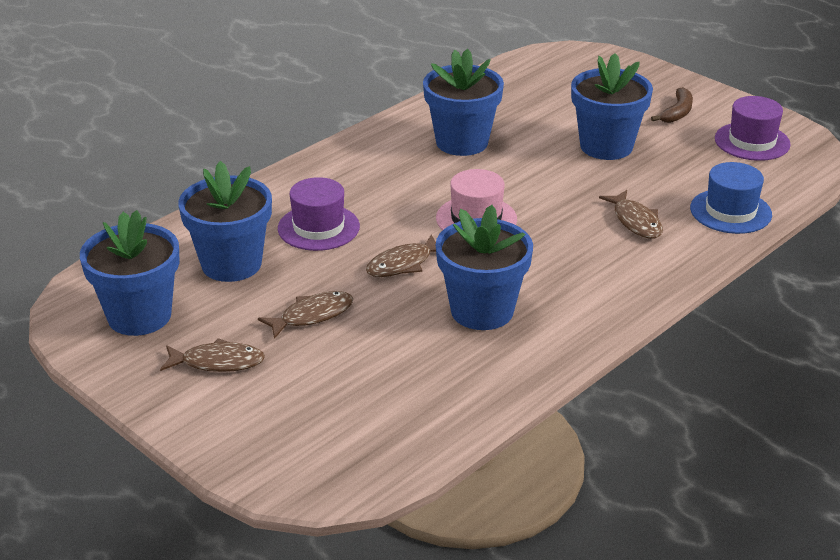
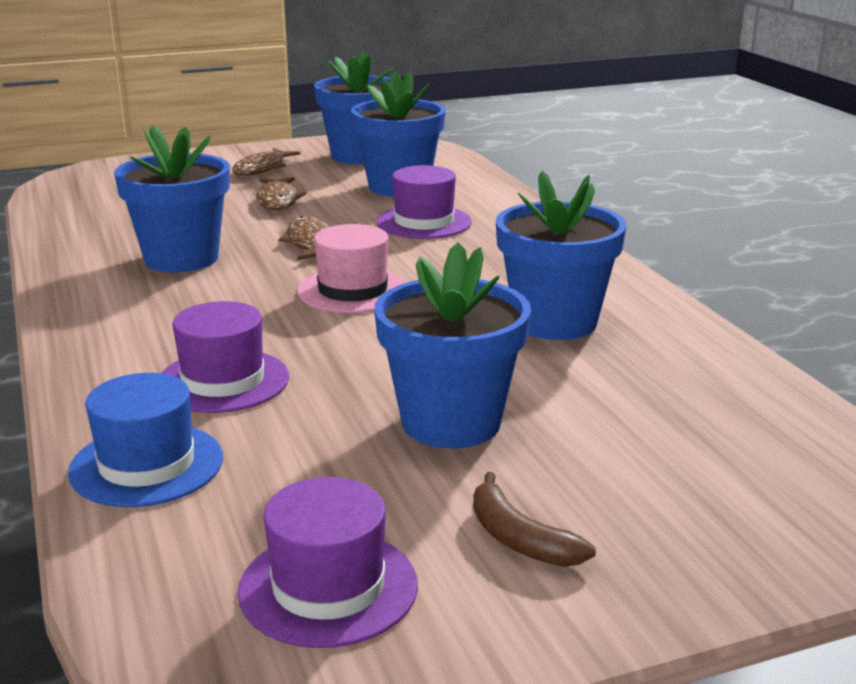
camera: 115 degrees right, 10 degrees down
(635, 221) = (223, 381): brown fish -> purple hat

